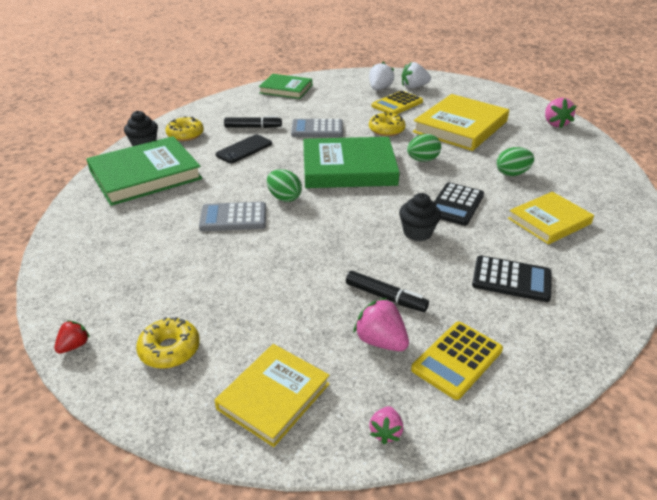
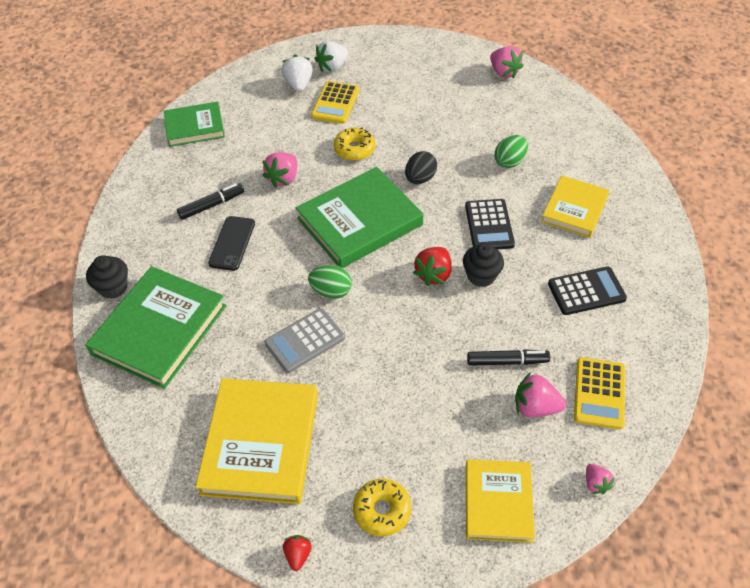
camera: 30 degrees left, 15 degrees up
(185, 135) = (145, 250): yellow donut -> none
(317, 129) = (283, 178): grey calculator -> pink strawberry
(377, 217) = (434, 274): none -> red strawberry
(422, 160) = (420, 179): green egg -> black egg
(460, 127) = (422, 113): yellow book -> yellow book (261, 443)

